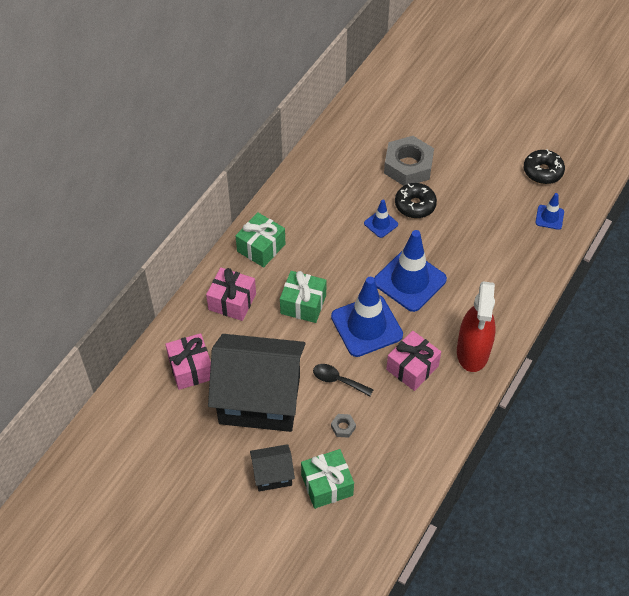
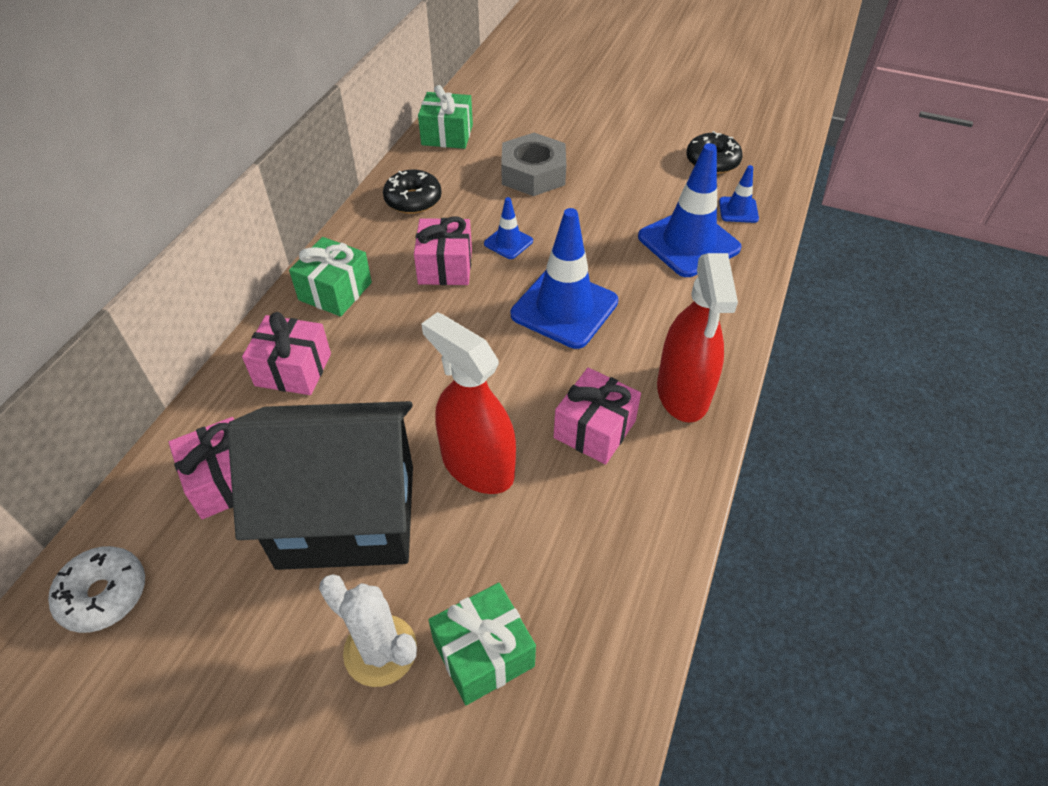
camera: 10 degrees left, 5 degrees down
(127, 424) = (104, 594): none -> white donut
(272, 475) = (380, 650): black house -> white cactus
(303, 304) = (407, 359): green gift -> green gift (447, 135)
(335, 238) = (445, 266): none -> pink gift
(338, 380) = (477, 465): black spoon -> red spray bottle
(343, 427) = (497, 542): grey nut -> none
(366, 326) = (511, 377): blue traffic cone -> blue traffic cone (688, 243)
(415, 205) = (552, 215): black donut -> black donut (413, 200)

